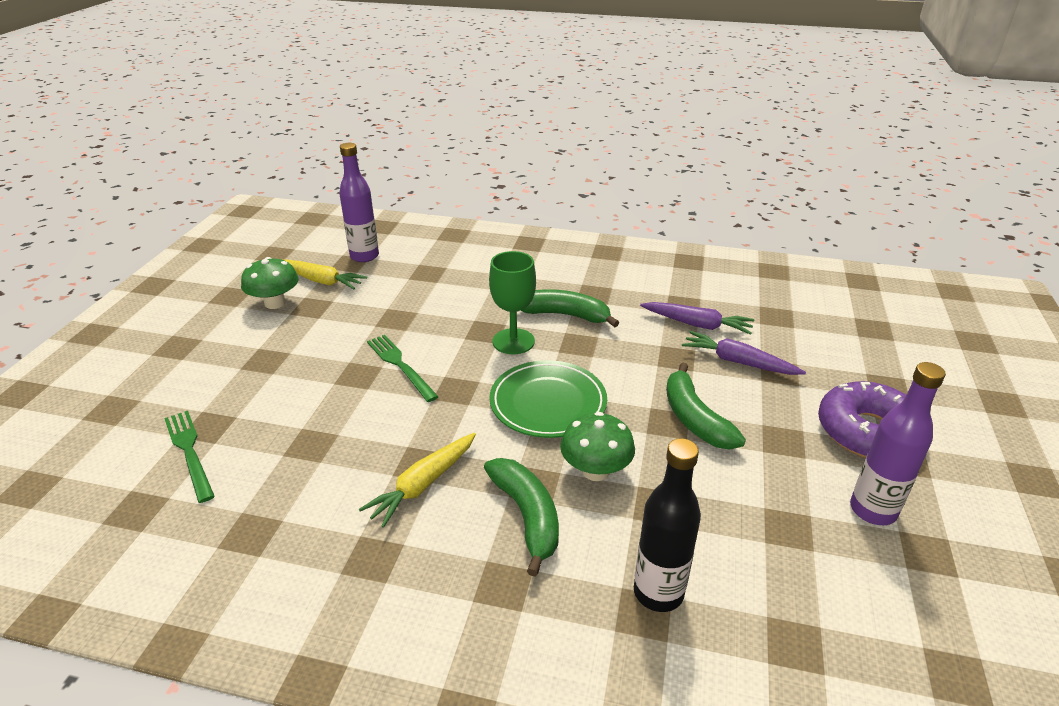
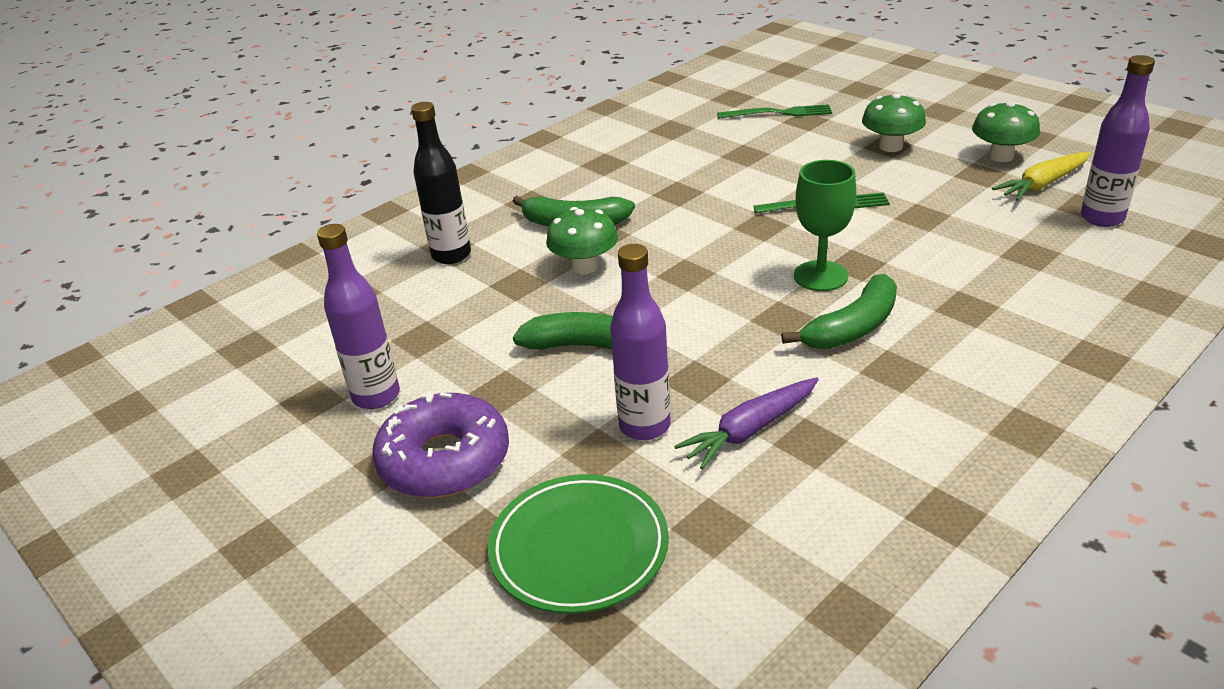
camera: 125 degrees right, 0 degrees up
(268, 358) = (891, 146): none -> green mushroom
(423, 484) = (652, 190): yellow carrot -> none
(548, 403) = (695, 268): green plate -> green plate (579, 548)
(738, 362) = (644, 426): purple carrot -> purple bottle

